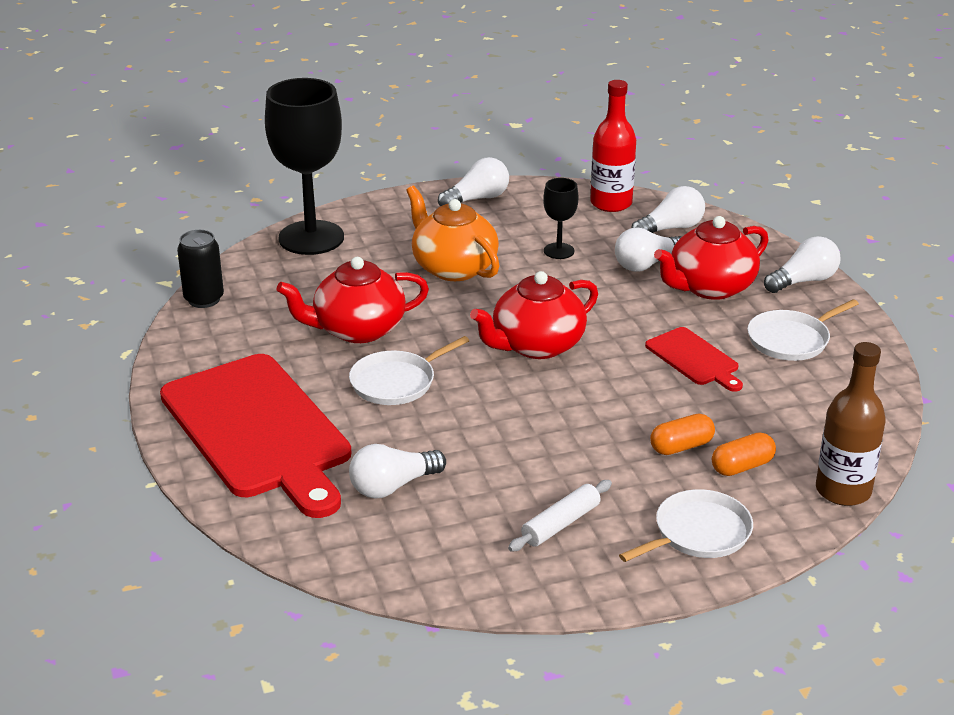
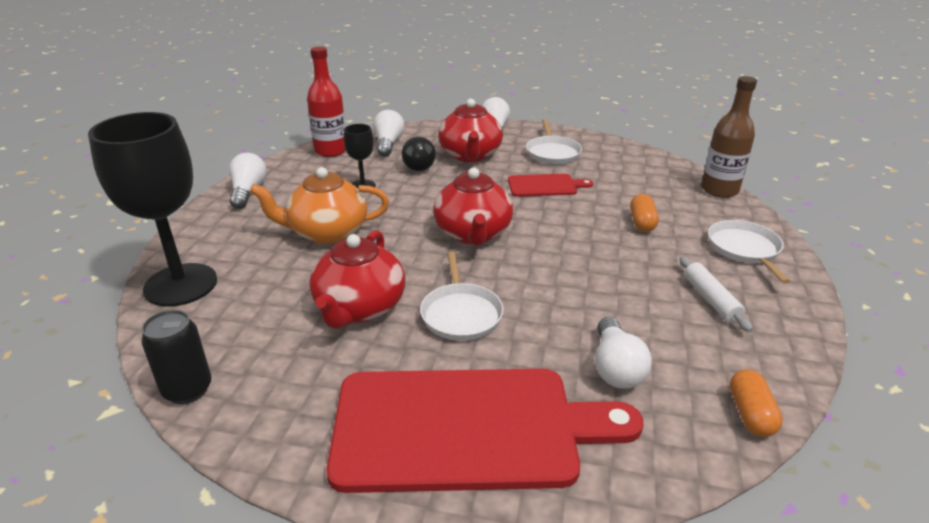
camera: 60 degrees left, 0 degrees up
(646, 264) = (419, 164): white light bulb -> black light bulb
(742, 466) = (677, 210): orange capsule -> orange capsule (750, 414)

